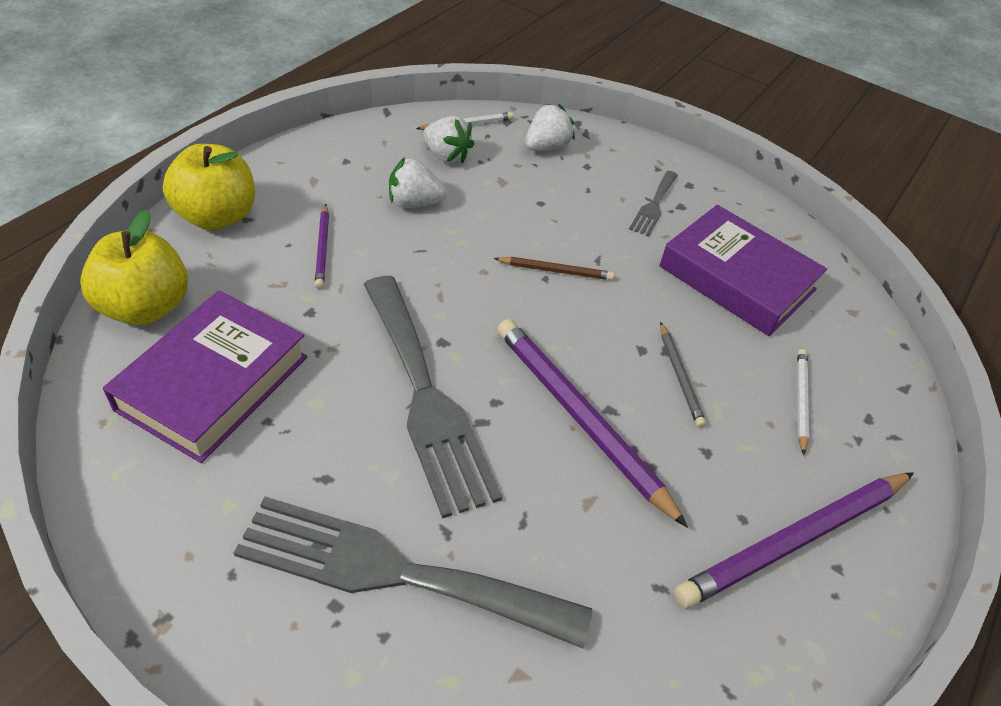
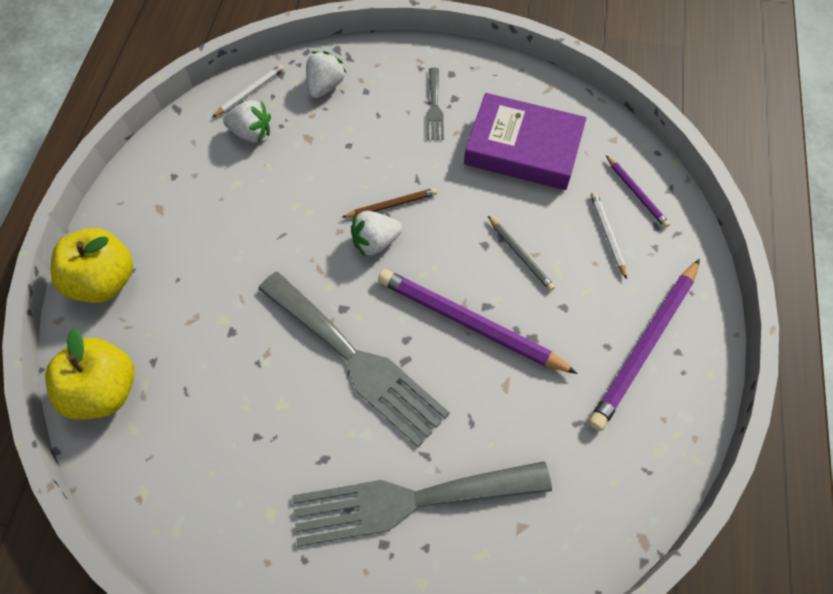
camera: 20 degrees left, 15 degrees up
(213, 383) = (198, 427): purple book -> none
(322, 248) = (206, 270): purple pencil -> purple pencil (636, 193)
(414, 203) = (252, 192): white strawberry -> white strawberry (375, 242)

